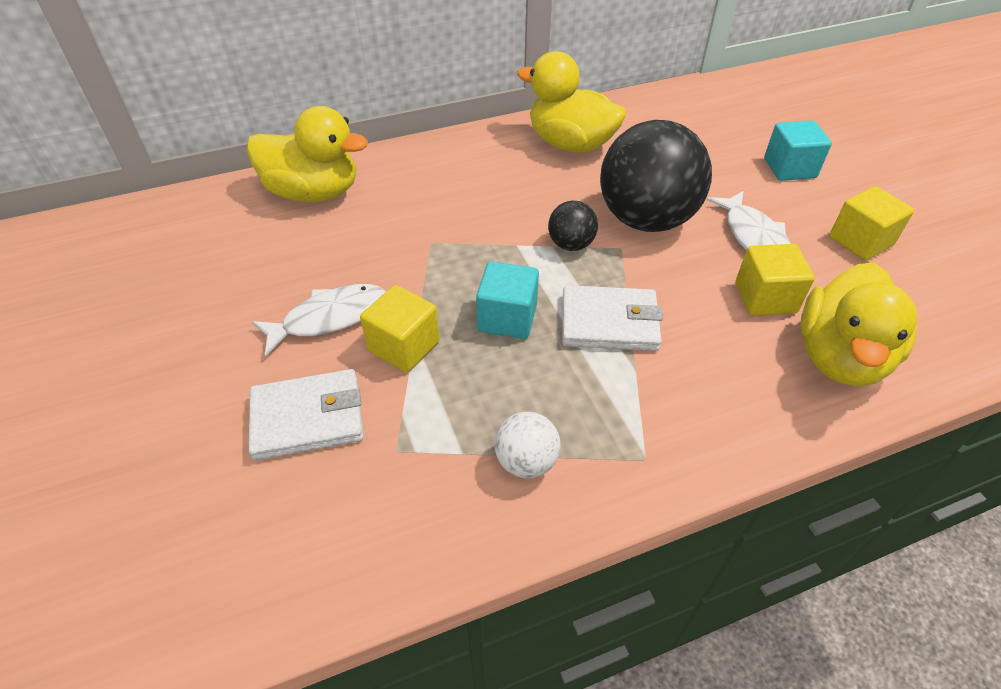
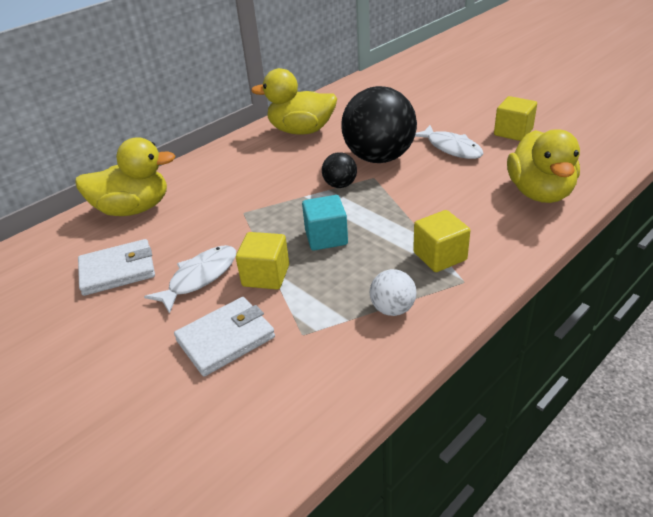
camera: 20 degrees left, 10 degrees down
(609, 322) = (393, 219): white wallet -> white wallet (117, 270)
(765, 298) = (478, 177): yellow cube -> yellow cube (440, 256)
(789, 168) = (448, 107): turquoise cube -> none

